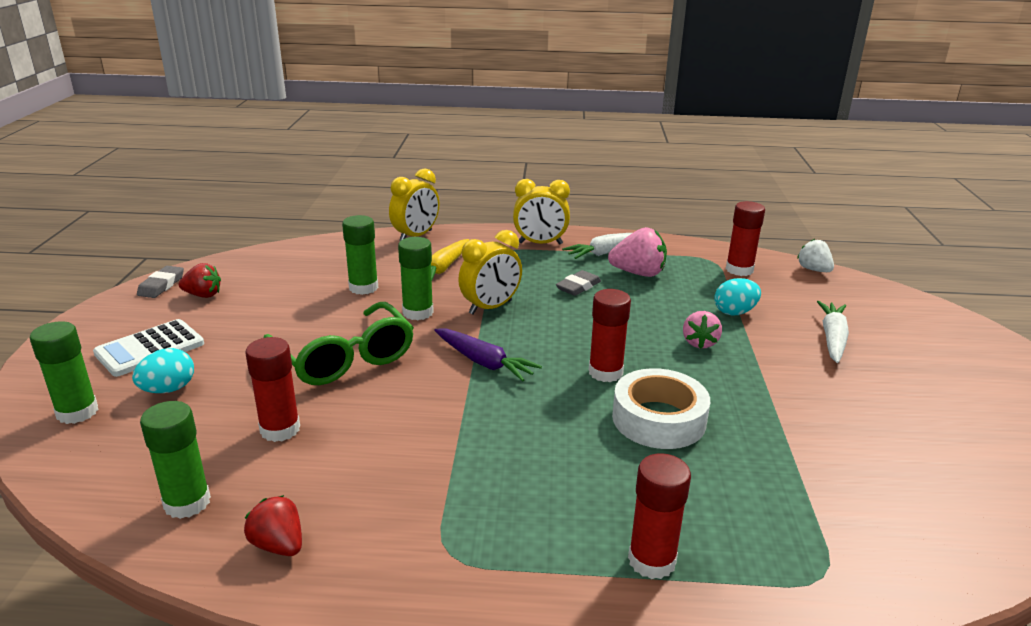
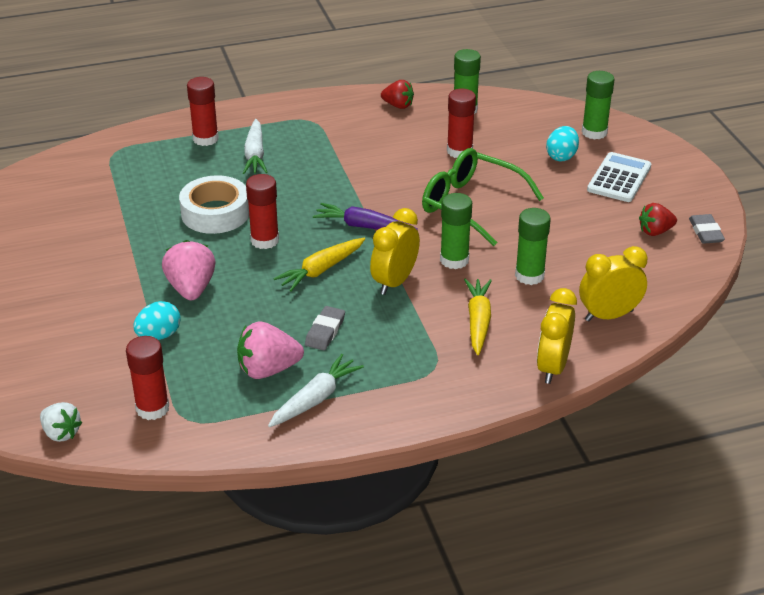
camera: 160 degrees right, 10 degrees up
(540, 243) = (401, 394): yellow clock -> yellow clock (609, 315)
(556, 331) = (321, 270): none -> yellow carrot
(699, 343) = (191, 288): pink strawberry -> pink strawberry, size x1.52
(832, 339) = (66, 324): white carrot -> white carrot (255, 154)

